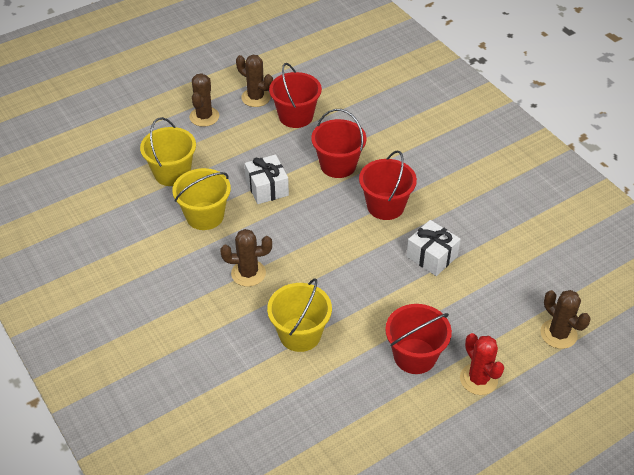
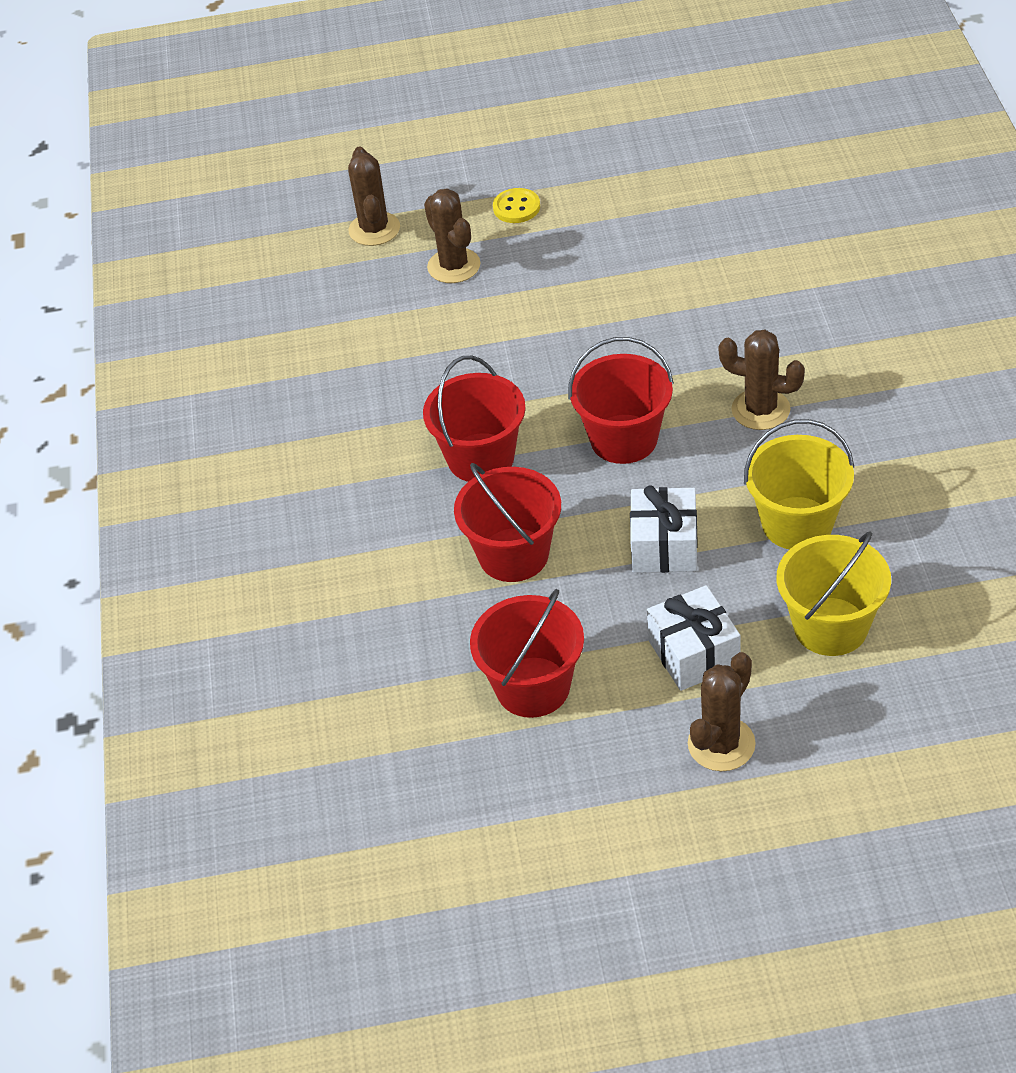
camera: 150 degrees left, 0 degrees up
(256, 98) = (591, 762): brown cactus -> brown cactus (454, 266)
(300, 334) = (721, 309): yellow bucket -> none
(415, 356) = (579, 249): red bucket -> red bucket (624, 439)
(432, 256) = (464, 363): white gift -> white gift (693, 653)
(478, 379) = (516, 207): red cactus -> yellow button

